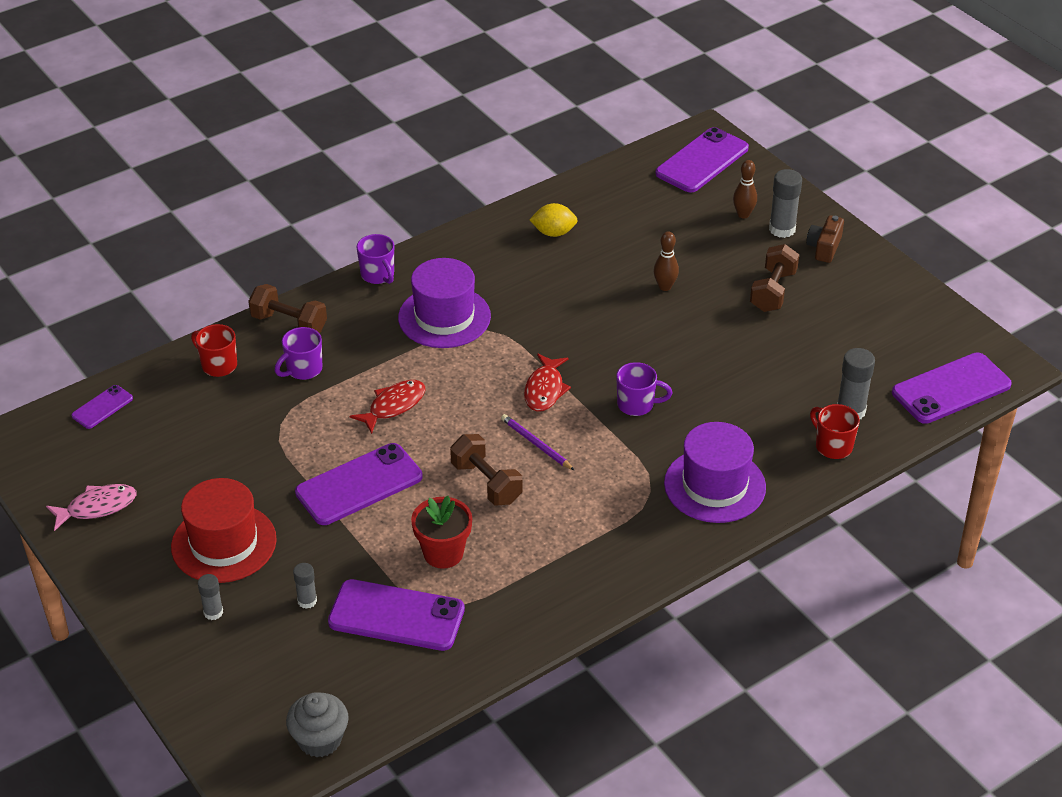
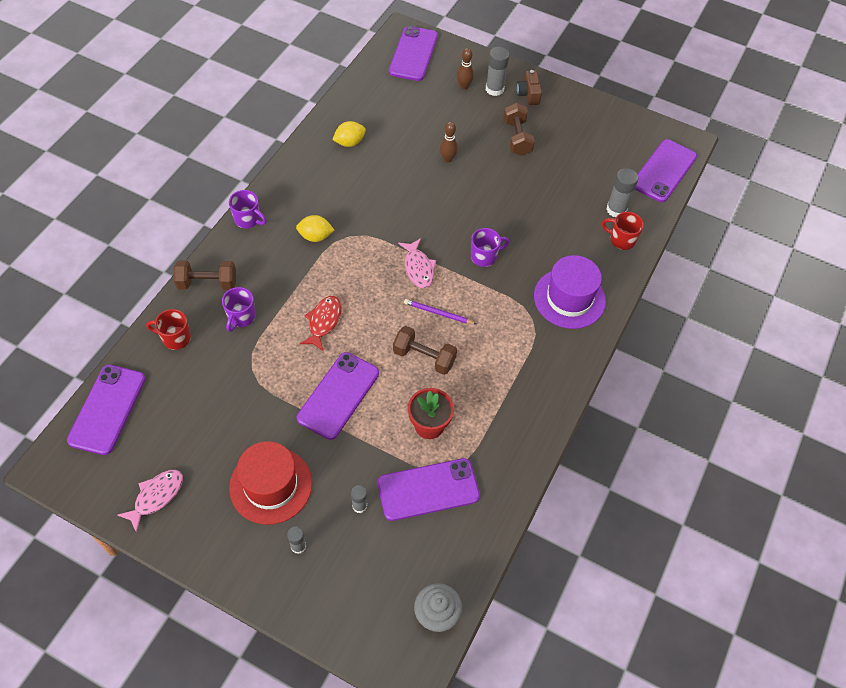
camera: 30 degrees left, 15 degrees up
(102, 407) = (107, 409): purple phone -> purple phone, size x1.95
(444, 317) = (315, 236): purple hat -> yellow lemon
(545, 389) = (418, 268): red fish -> pink fish

